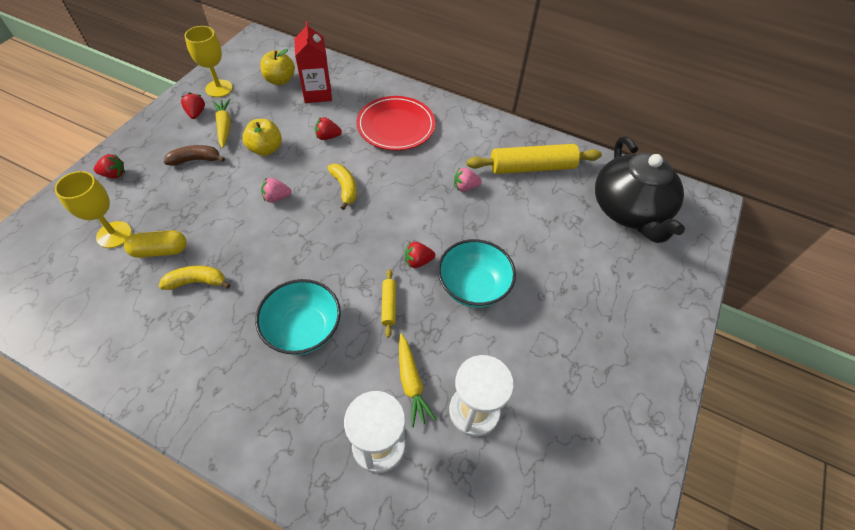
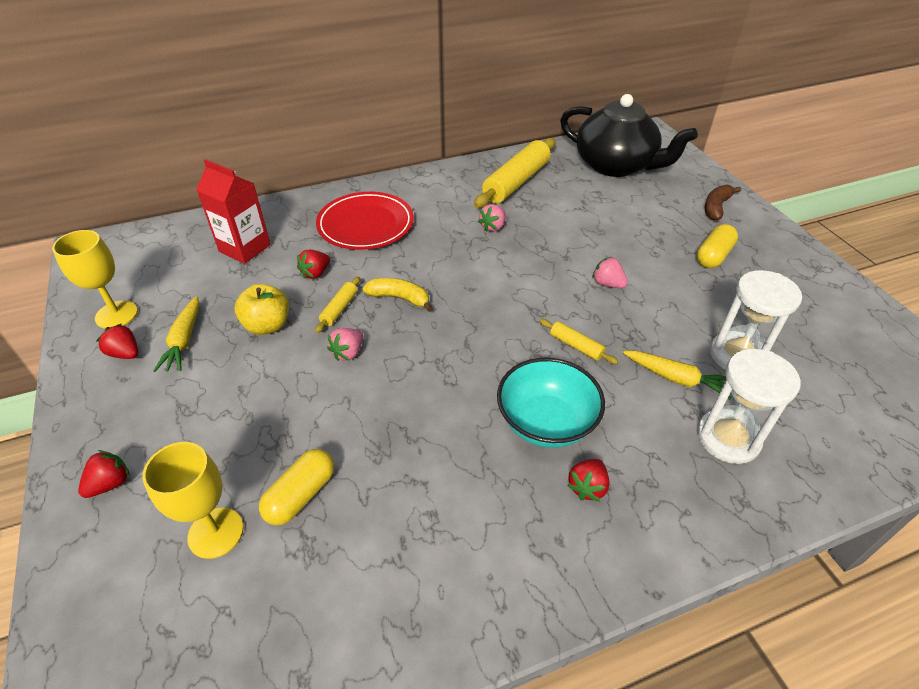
camera: 45 degrees left, 10 degrees down
(196, 160) = (200, 391): brown banana -> brown banana (716, 207)
(197, 282) = (389, 482): yellow banana -> none
(224, 126) = (184, 340): yellow carrot -> yellow carrot turned 120 degrees counterclockwise
(280, 80) = (182, 263): yellow apple -> none
(308, 168) = (339, 309): none -> yellow rolling pin
(418, 261) = (545, 300): red strawberry -> red strawberry (587, 487)
(473, 286) = (607, 284): turquoise bowl -> pink strawberry
(582, 336) = (713, 256): none -> yellow capsule

